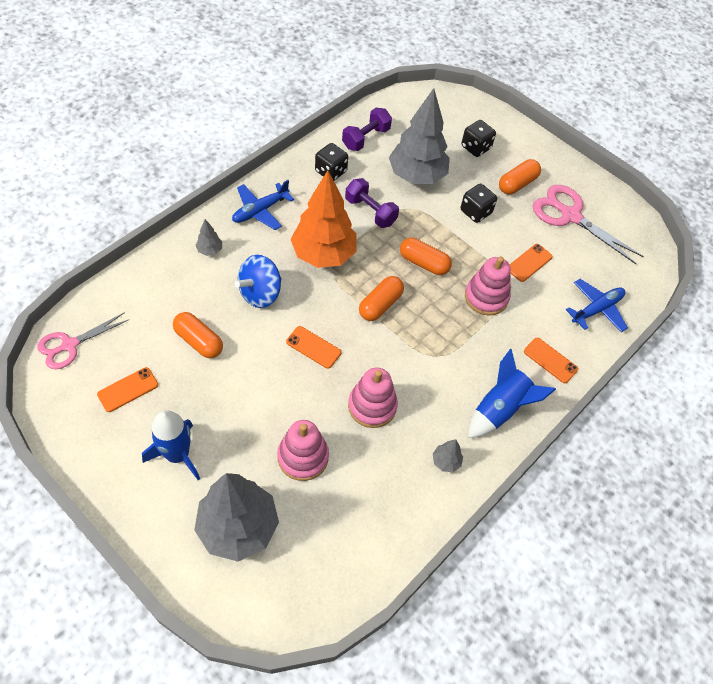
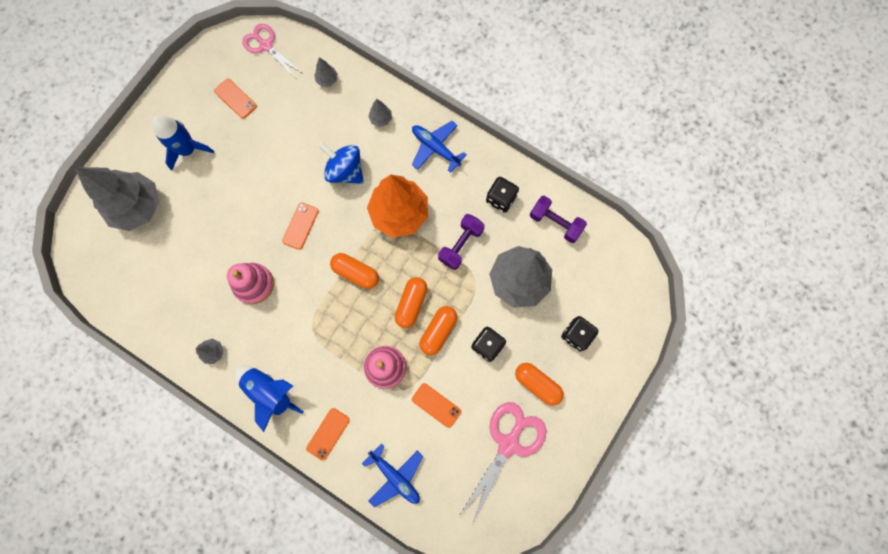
camera: 85 degrees right, 20 degrees up
(142, 291) = (327, 80): none -> grey tree
(199, 341) = (288, 136): orange capsule -> orange capsule (438, 331)
(303, 457) = (200, 240): pink stacking toy -> none

